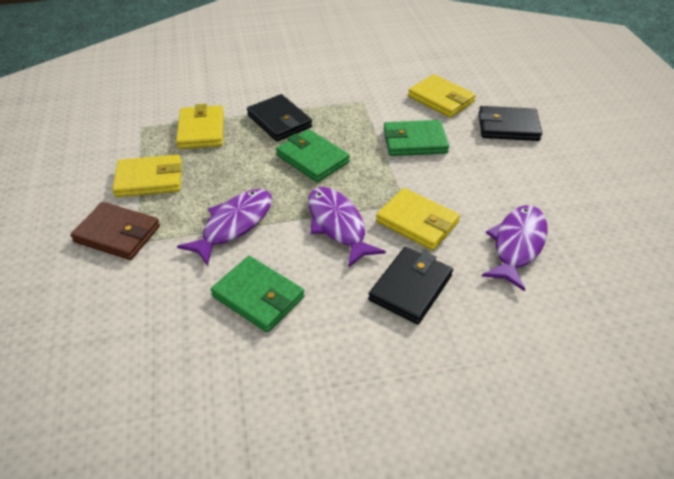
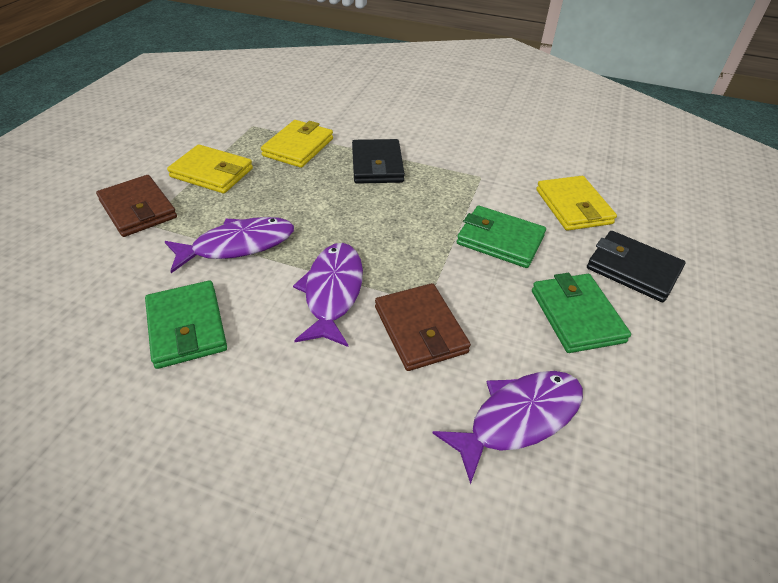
camera: 30 degrees right, 0 degrees up
(312, 159) = (373, 214): green wallet -> green wallet (576, 316)
(410, 287) = (342, 401): black wallet -> none
(417, 222) = (420, 329): yellow wallet -> brown wallet

